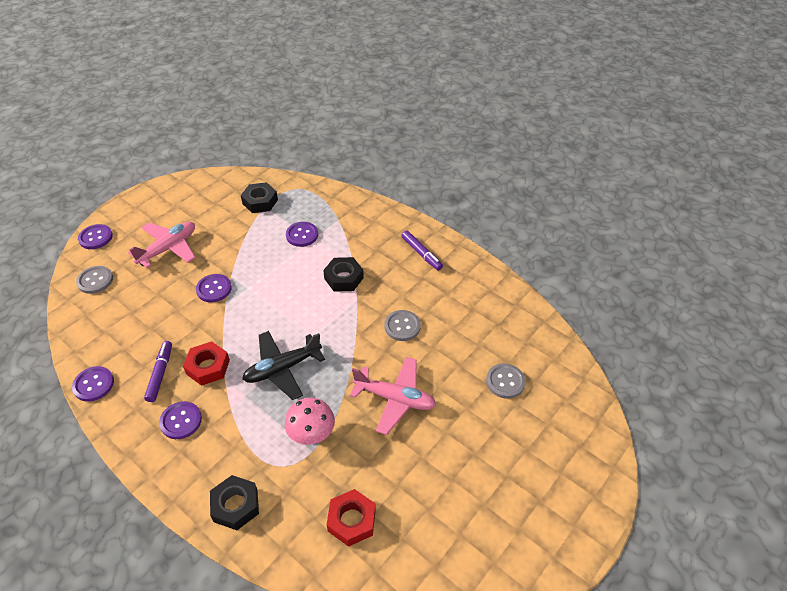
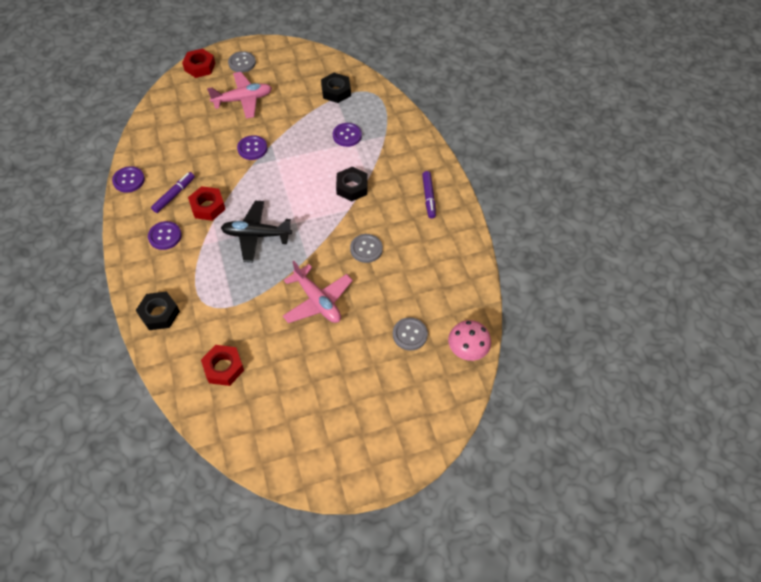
camera: 30 degrees right, 10 degrees up
(95, 280) = (178, 102): grey button -> grey button (242, 63)
(96, 237) = (200, 67): purple button -> red nut
(312, 435) = (241, 294): pink mushroom -> pink mushroom (466, 351)

